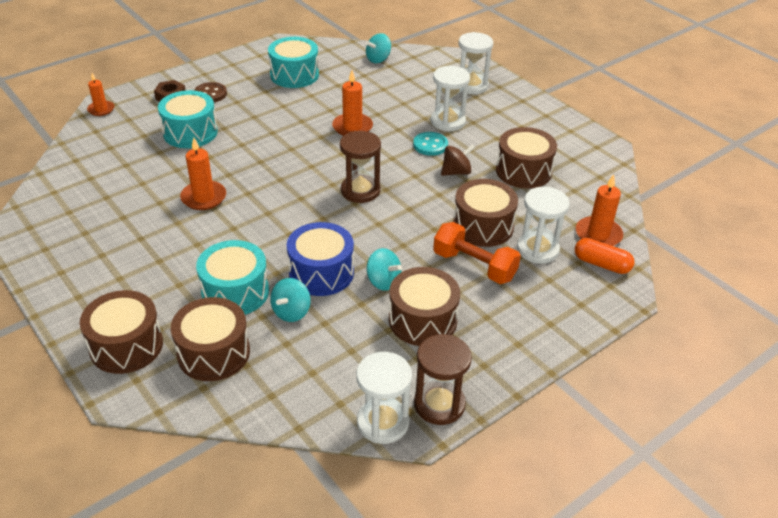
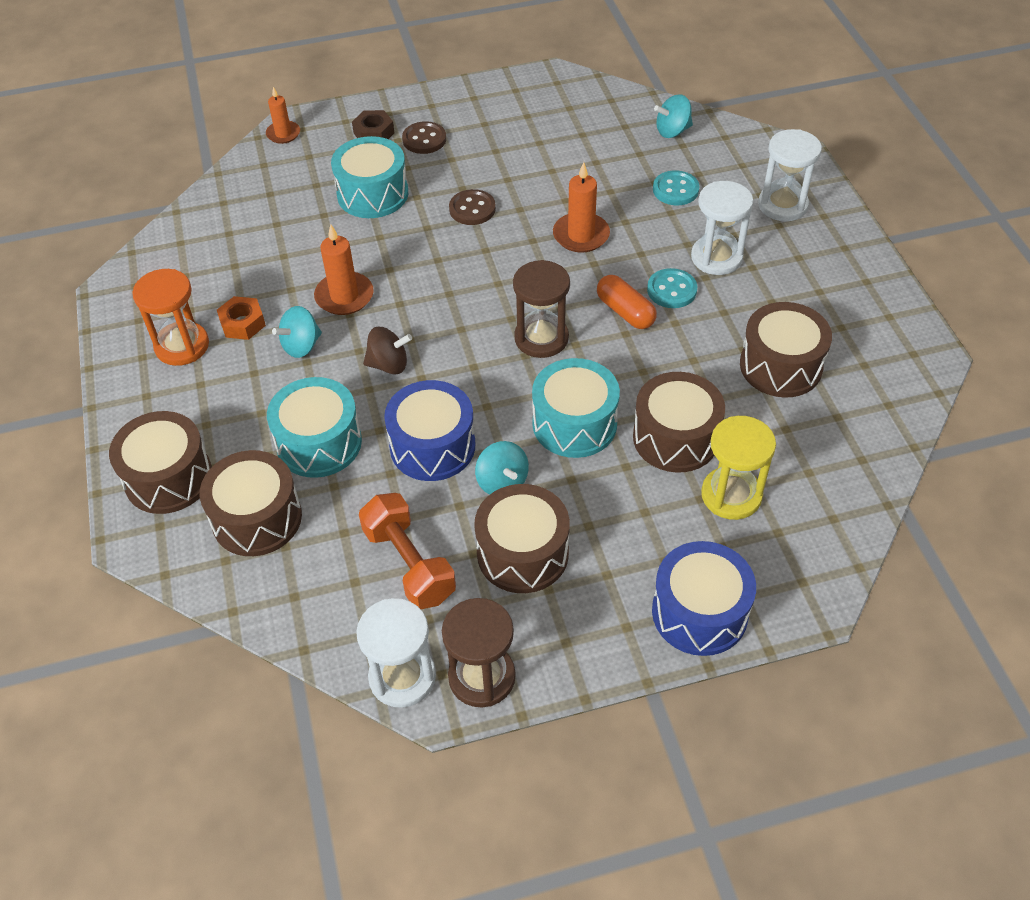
camera: 25 degrees right, 10 degrees up
(91, 257) = (182, 346): none -> orange hourglass
(133, 231) = (242, 323): none -> orange nut
(268, 127) = (472, 209): none -> brown button
(291, 312) = (370, 491): turquoise spinning top -> turquoise spinning top (301, 346)
(294, 75) = (545, 132): turquoise drum -> turquoise drum (574, 424)
(399, 90) = (675, 190): none -> turquoise button
(456, 172) = (684, 343): brown spinning top -> brown spinning top (389, 365)
(474, 266) = (631, 494): orange dumbbell -> orange dumbbell (409, 564)
(537, 249) = (731, 495): white hourglass -> yellow hourglass
(559, 321) = (699, 612): none -> blue drum
(598, 234) = (831, 497): orange candle -> none
(601, 264) = (809, 545): orange capsule -> orange capsule (625, 312)

